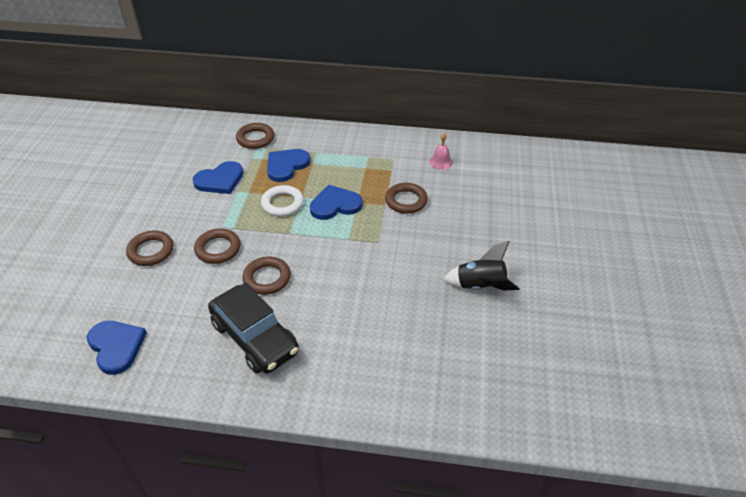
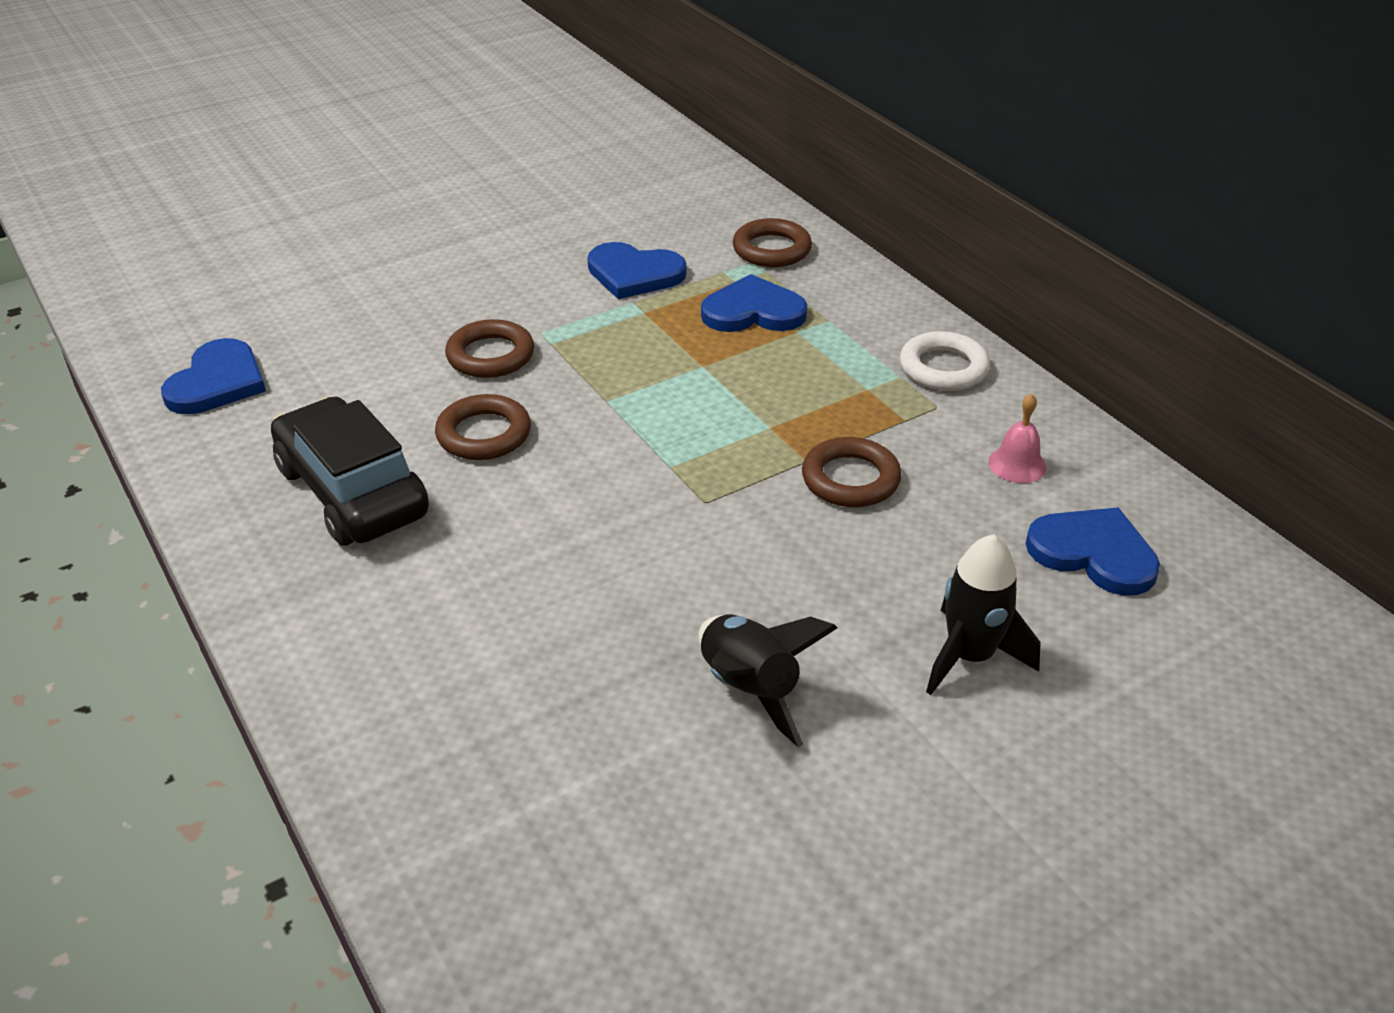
camera: 50 degrees right, 5 degrees down
(151, 251) = (418, 304): brown ring -> none
(255, 337) = (352, 492): black car -> black car turned 135 degrees clockwise
(282, 204) = (662, 357): white ring -> white ring (943, 368)
(335, 205) = (732, 408): blue heart -> blue heart (1093, 553)
(513, 228) = (970, 657): none -> black rocket

